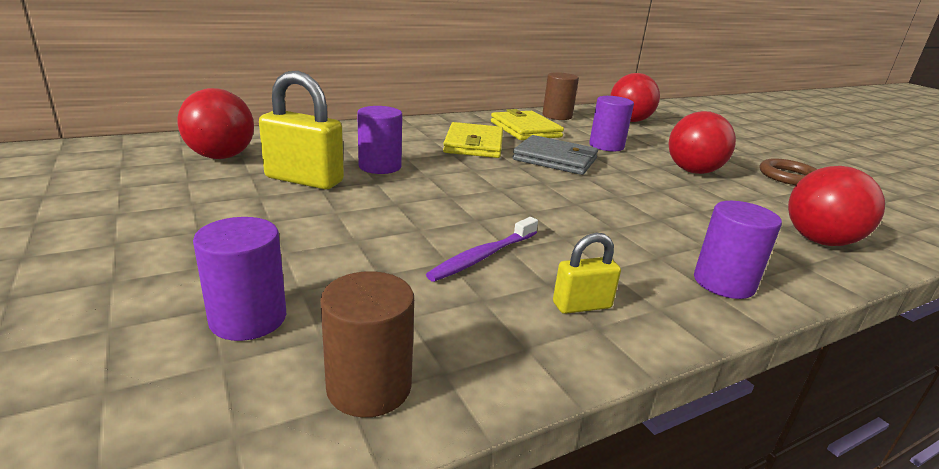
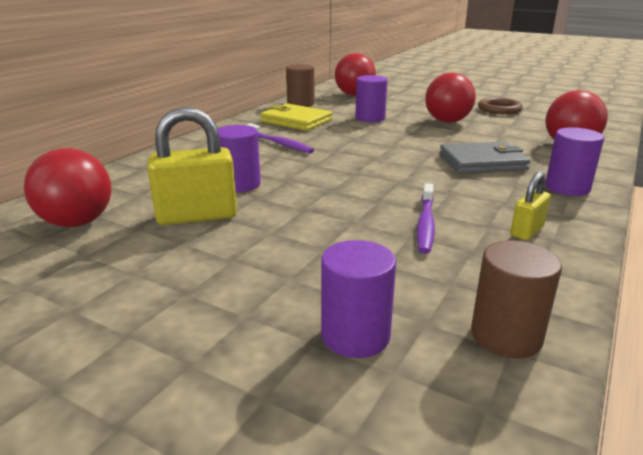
camera: 30 degrees left, 0 degrees up
(474, 144) = (280, 144): yellow wallet -> purple toothbrush
(555, 159) = (354, 138): grey wallet -> grey wallet (482, 162)

